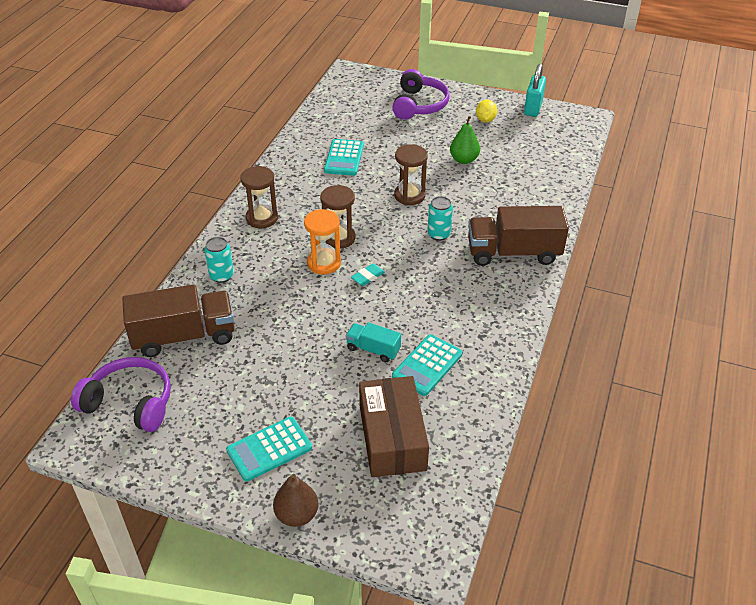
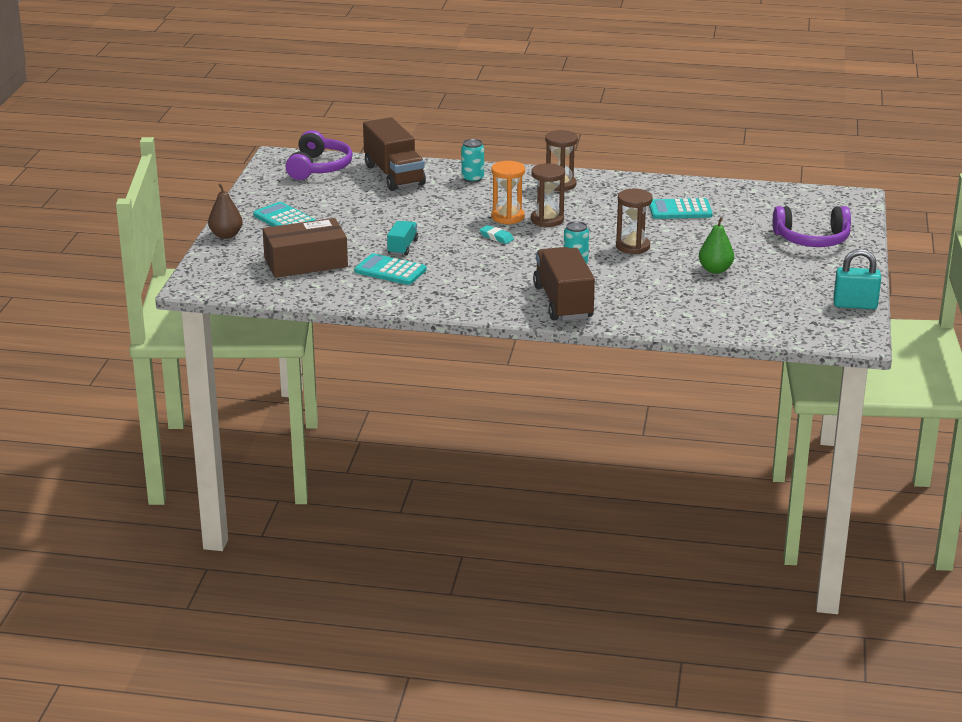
camera: 80 degrees right, 15 degrees down
(485, 120) = (806, 278): yellow lemon -> none

